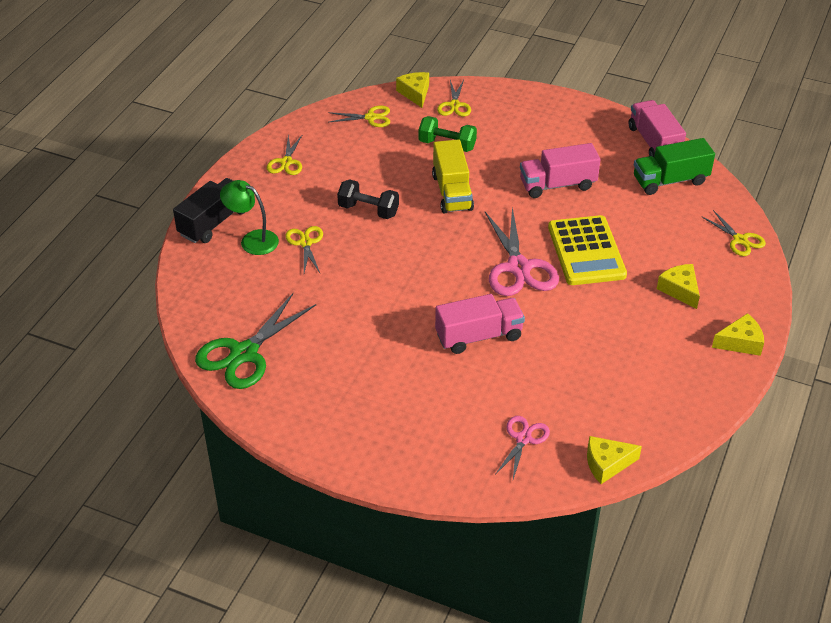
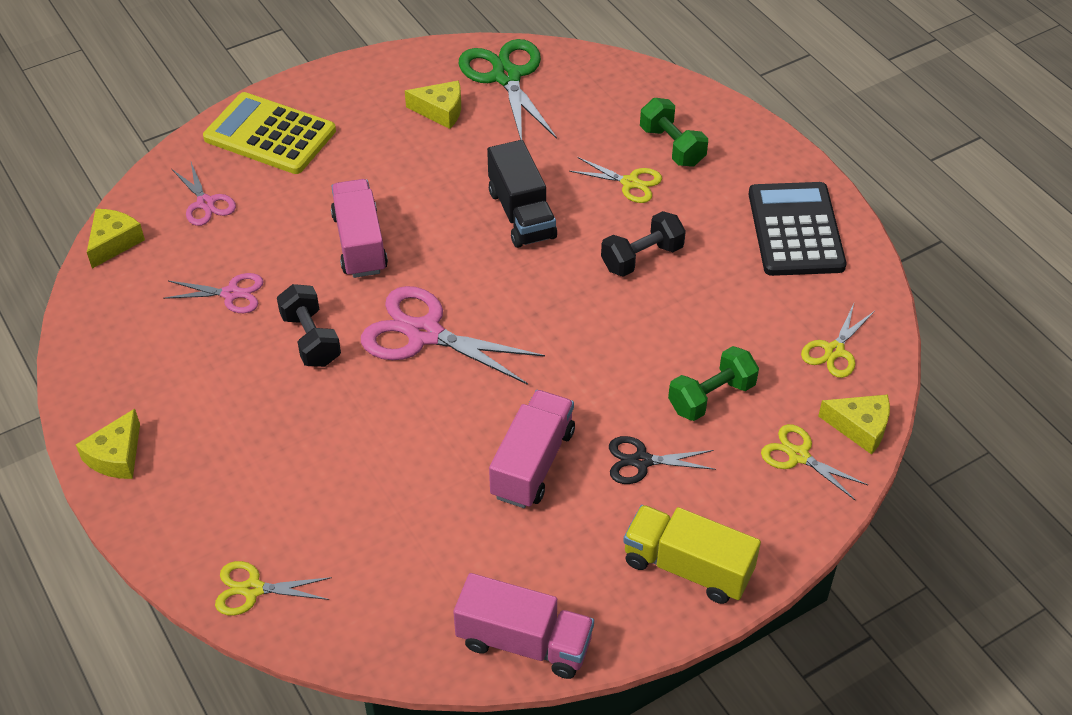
camera: 125 degrees right, 5 degrees up
(213, 223) = (727, 130): black truck -> black truck (521, 214)
(252, 240) = (672, 146): green lamp -> green dumbbell
(286, 162) = (795, 230): yellow scissors -> black calculator
(452, 192) = (610, 349): yellow truck -> yellow truck (687, 567)
(479, 336) = (360, 243): pink truck -> pink truck turned 150 degrees clockwise
(514, 150) = (642, 461): none -> black scissors
(574, 312) = (311, 339): none -> black dumbbell
(582, 371) = (231, 294): none -> pink scissors
(586, 251) = (389, 412): yellow calculator -> yellow calculator (270, 135)
(670, 181) = (429, 598): green truck -> none
(680, 290) = (243, 458): yellow cheese -> yellow cheese (440, 111)

